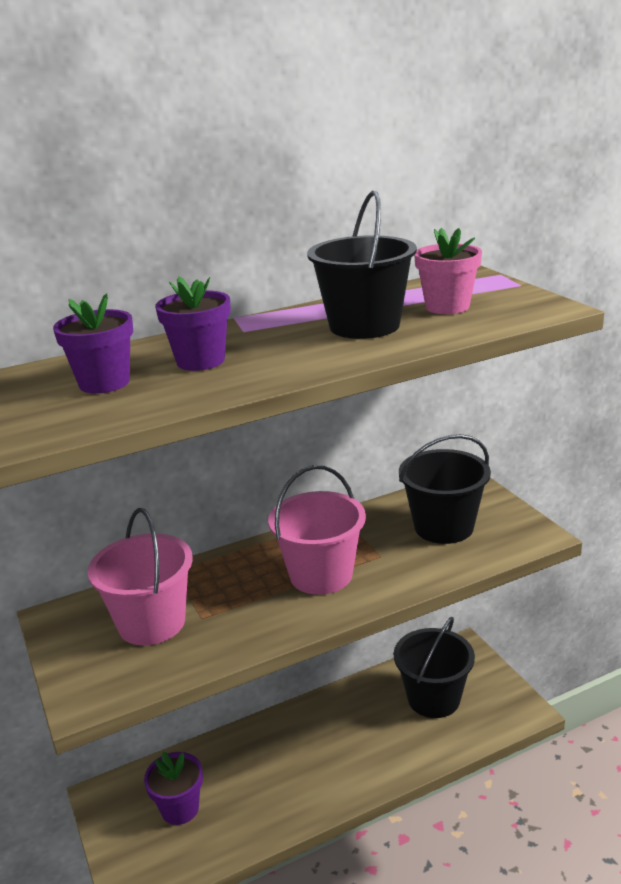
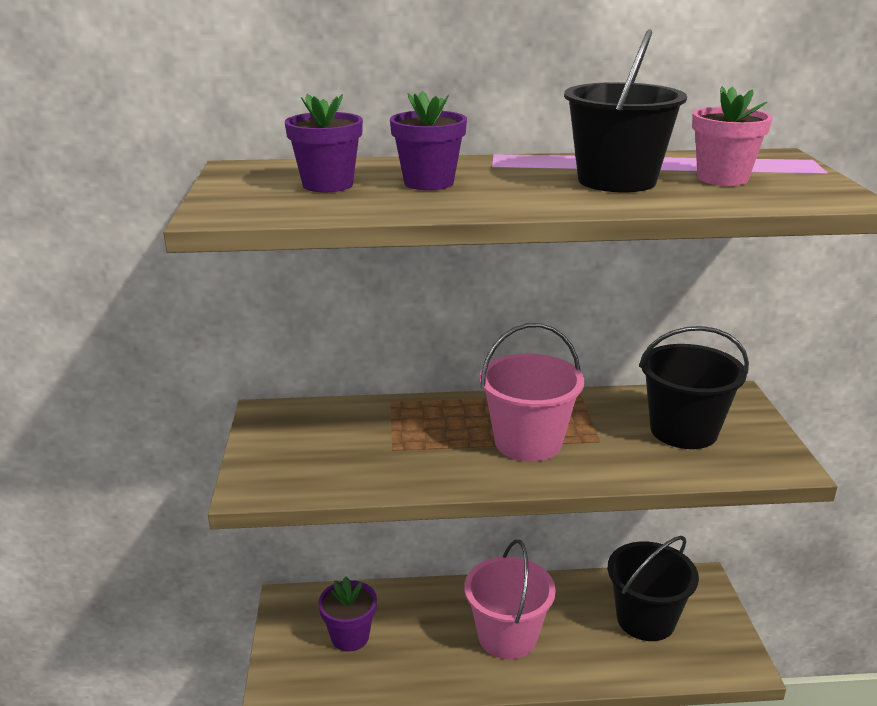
camera: 20 degrees right, 0 degrees up
(152, 623) = (345, 441): pink bucket -> pink bucket (507, 636)

